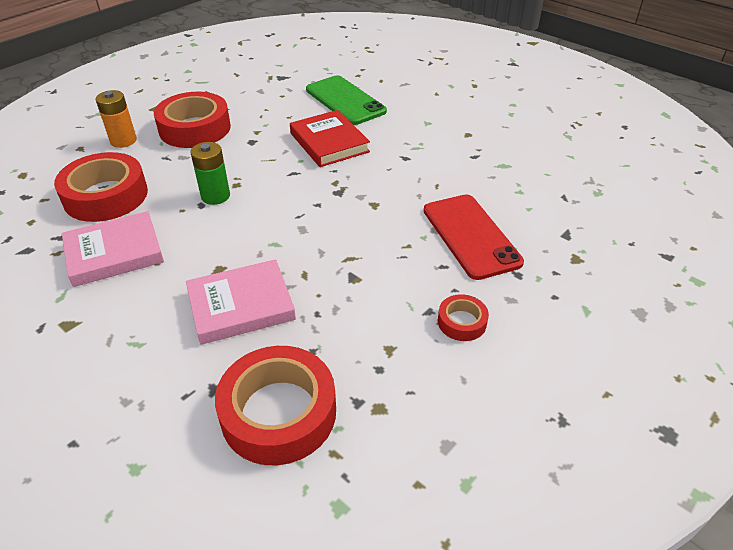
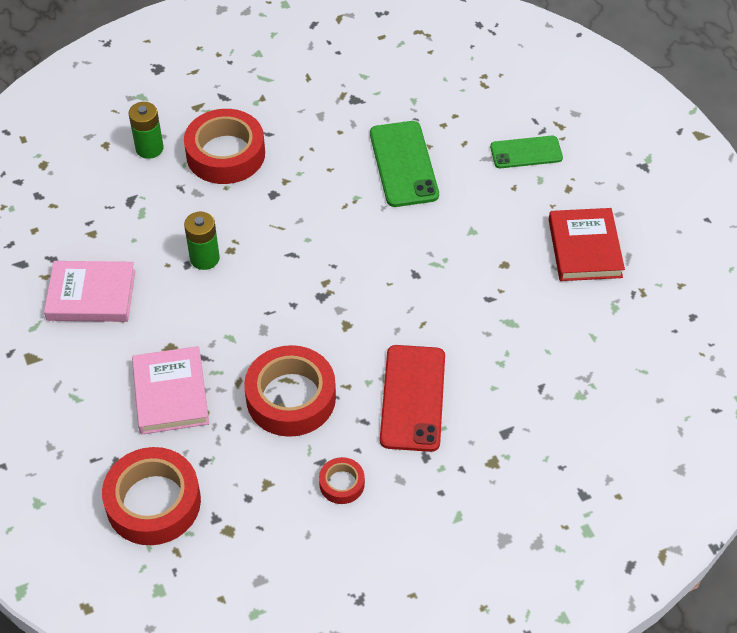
camera: 25 degrees right, 10 degrees up
(106, 196) = (107, 221): red tape -> red tape (291, 397)
(123, 141) = (149, 148): orange battery -> green battery
(241, 306) = (170, 393): pink book -> pink book turned 75 degrees clockwise
(329, 142) = (350, 224): red book -> red book (584, 248)
(429, 75) = (526, 152): none -> green phone

